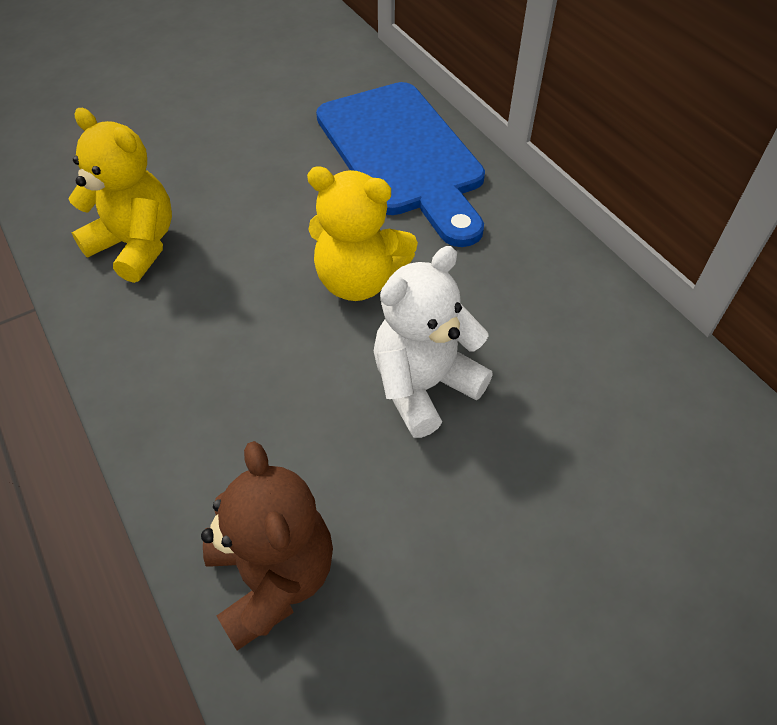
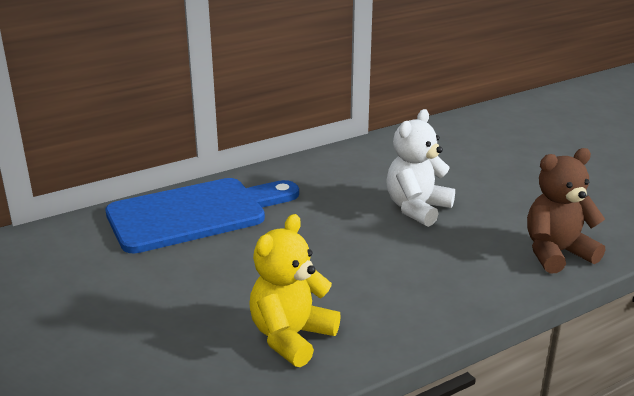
camera: 90 degrees left, 25 degrees down
(359, 281) = (331, 230): yellow teddy bear -> none
(424, 386) = (417, 208): white teddy bear -> white teddy bear turned 75 degrees clockwise

